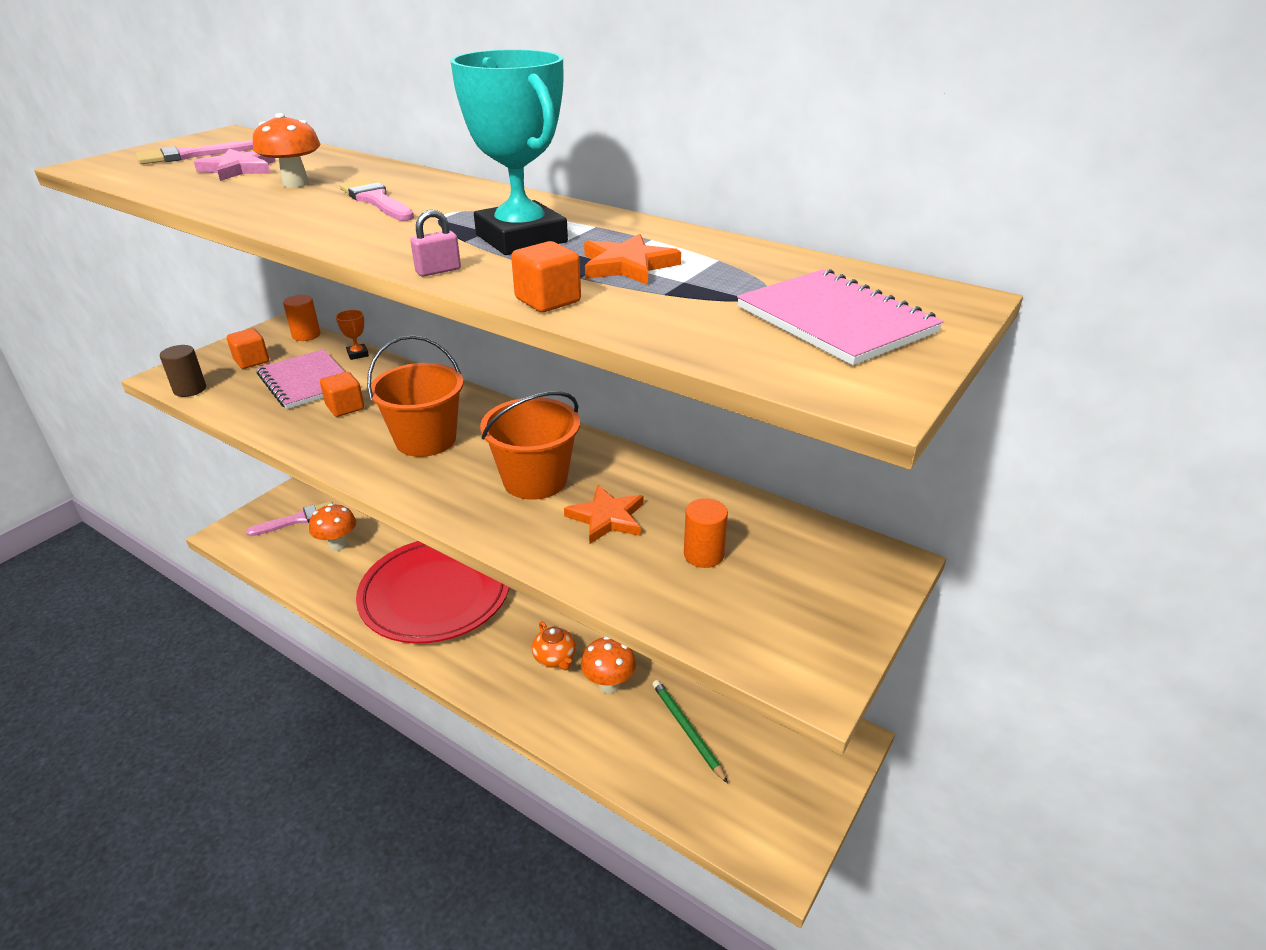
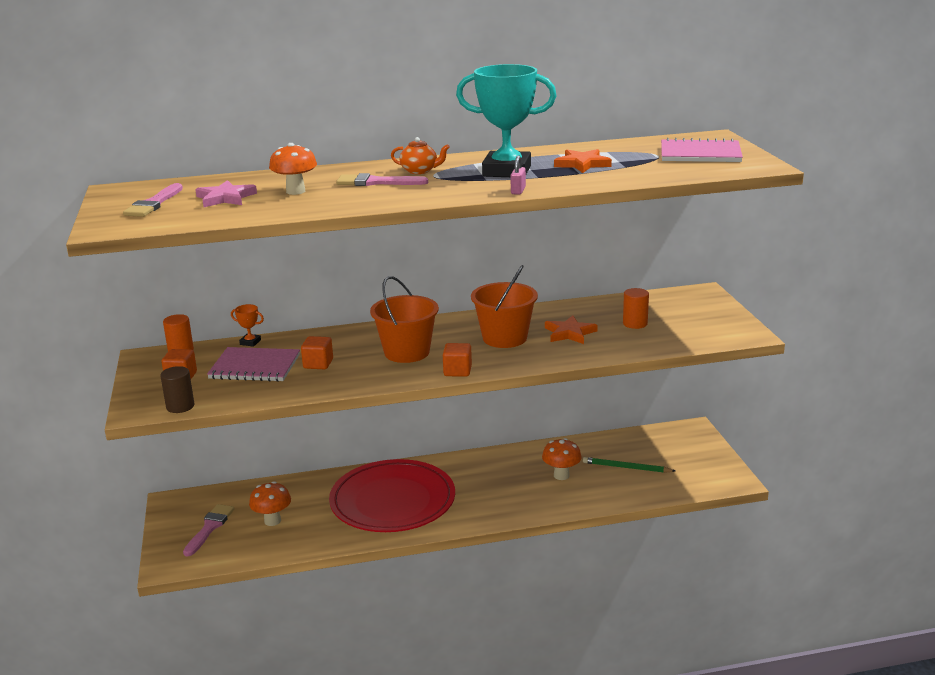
camera: 45 degrees left, 10 degrees down
(548, 300) = (595, 183): orange cube -> orange cube (457, 371)
(555, 658) = (515, 483): orange teapot -> orange teapot (420, 171)

